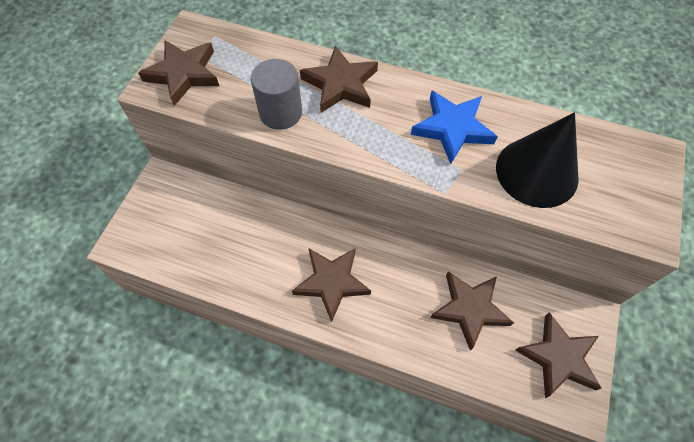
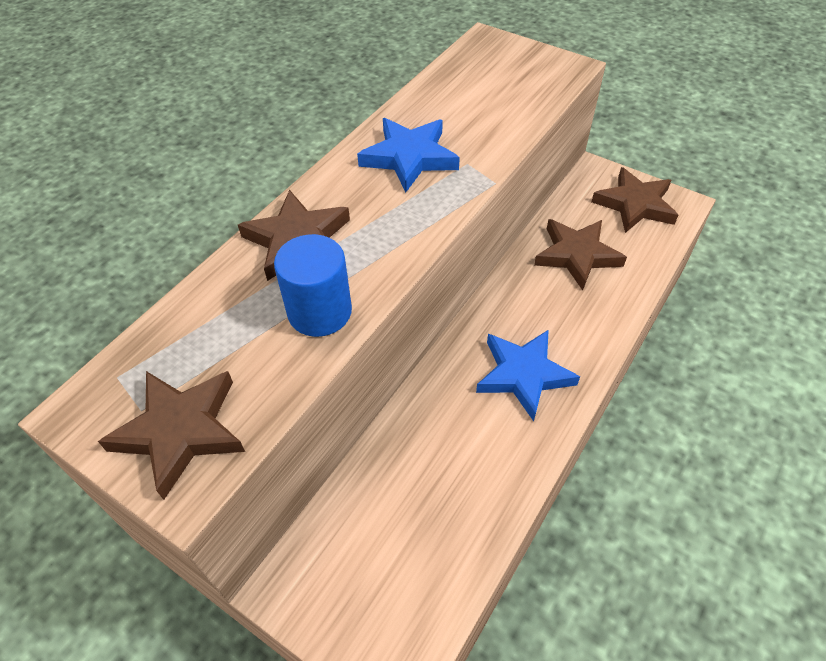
camera: 75 degrees left, 10 degrees down
(280, 113) = (319, 312): grey cylinder -> blue cylinder
(332, 282) = (523, 375): brown star -> blue star
(537, 172) = (486, 112): black cone -> none

